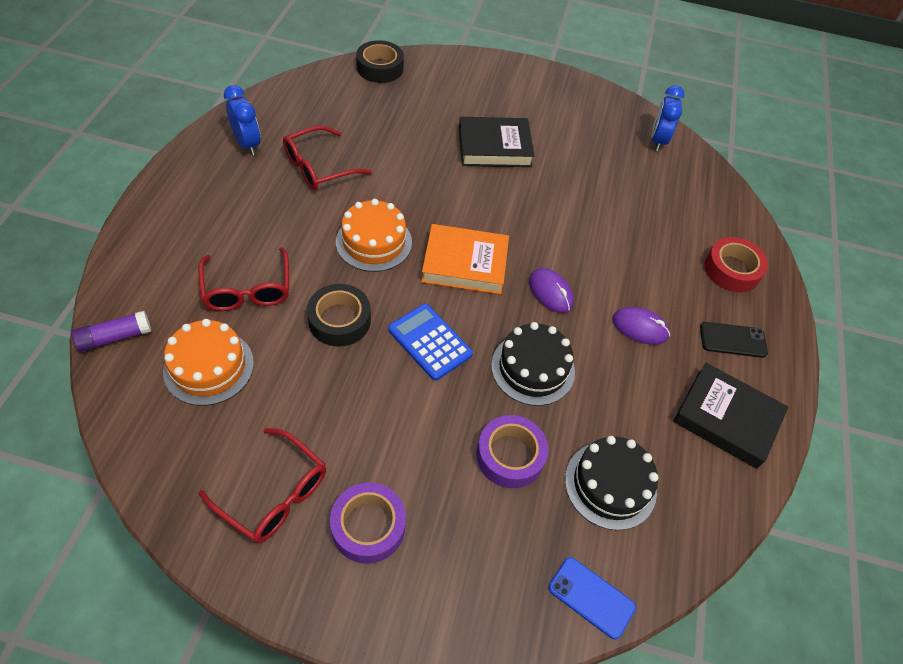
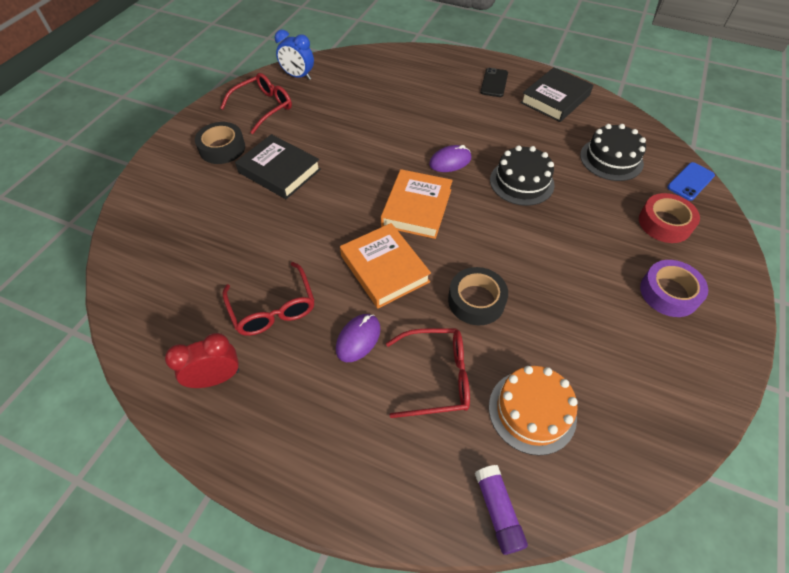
camera: 75 degrees left, 0 degrees up
(247, 144) = (216, 378): blue clock -> red clock
(274, 494) = (655, 356): red glasses -> red glasses (263, 107)
(374, 242) = (384, 268): orange cake -> orange book
(380, 68) = (128, 244): black tape -> black tape (222, 148)
(430, 342) = (499, 239): blue calculator -> none
(494, 147) = (279, 171): black book -> black book turned 60 degrees counterclockwise
(510, 456) = (597, 205): purple tape -> none
(640, 327) = (484, 122): purple mouse -> purple mouse (358, 339)
(732, 270) = (434, 70): red tape -> red tape (664, 223)

